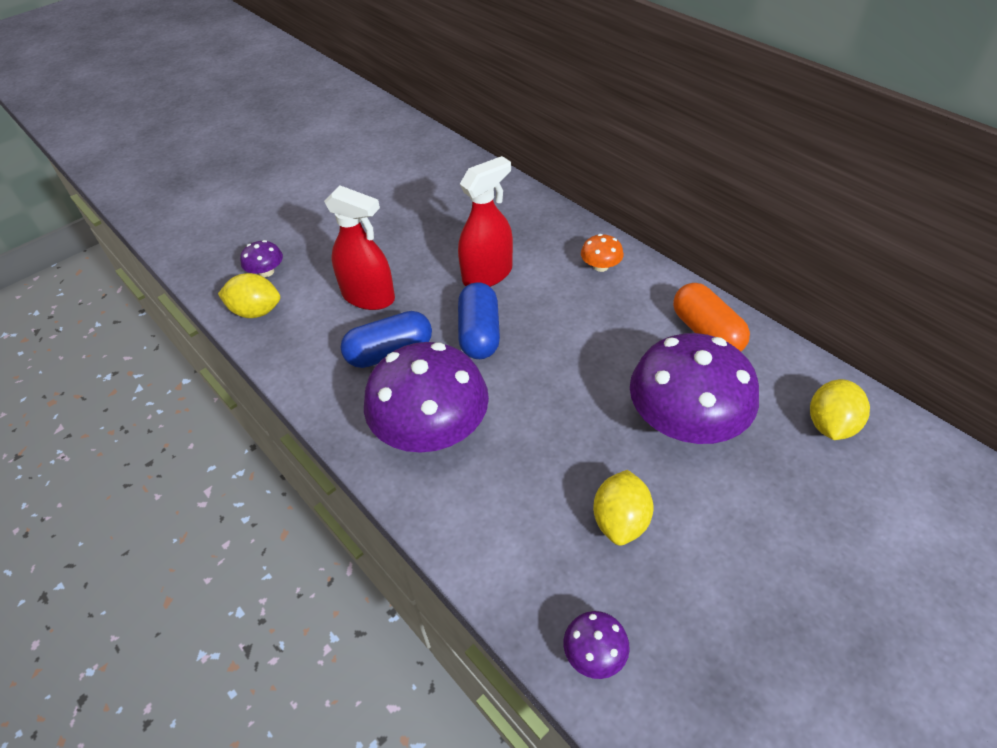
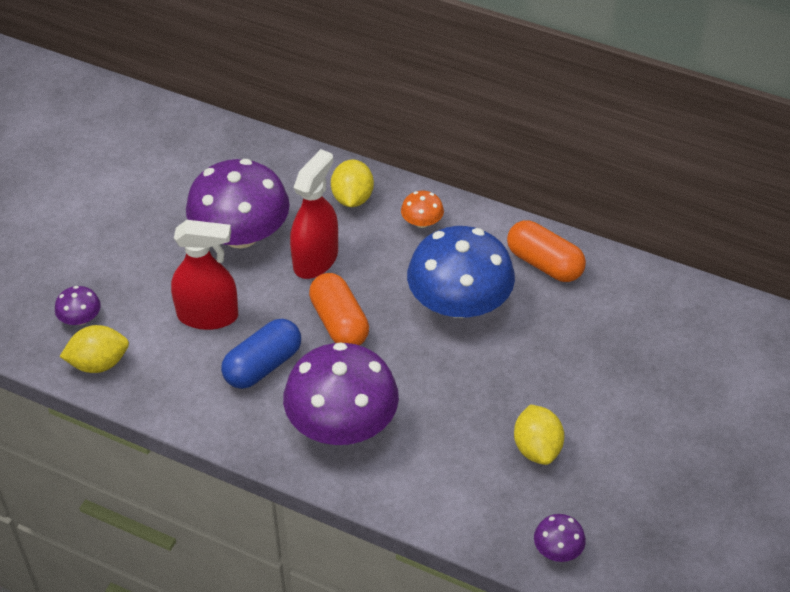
camera: 25 degrees left, 0 degrees up
(479, 333) = (339, 322): blue capsule -> orange capsule
(603, 347) = (459, 303): none -> blue mushroom
(685, 421) = (556, 350): purple mushroom -> purple mushroom (241, 234)
(830, 425) = (672, 318): yellow lemon -> yellow lemon (352, 198)

